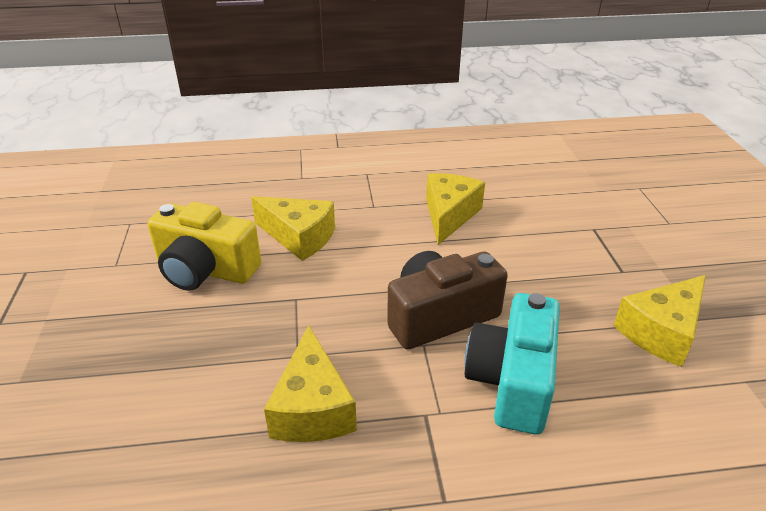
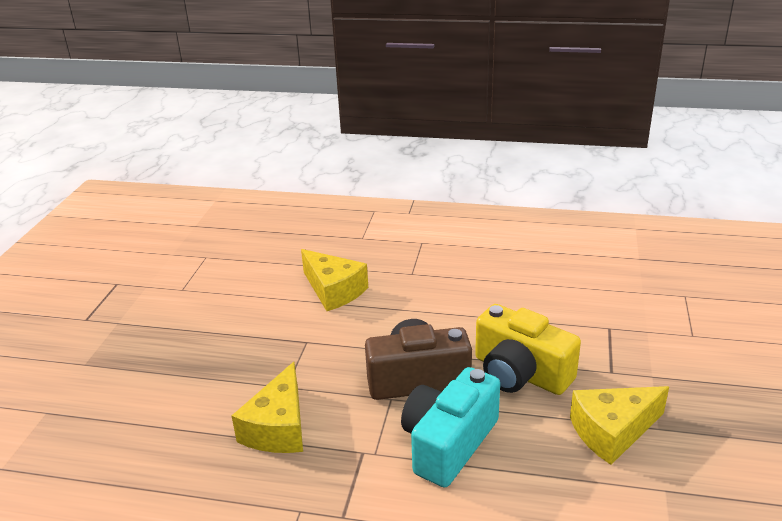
camera: 20 degrees right, 5 degrees down
(205, 270) = (247, 305): yellow camera -> yellow camera (520, 373)
(449, 215) = (476, 292): yellow cheese -> none

